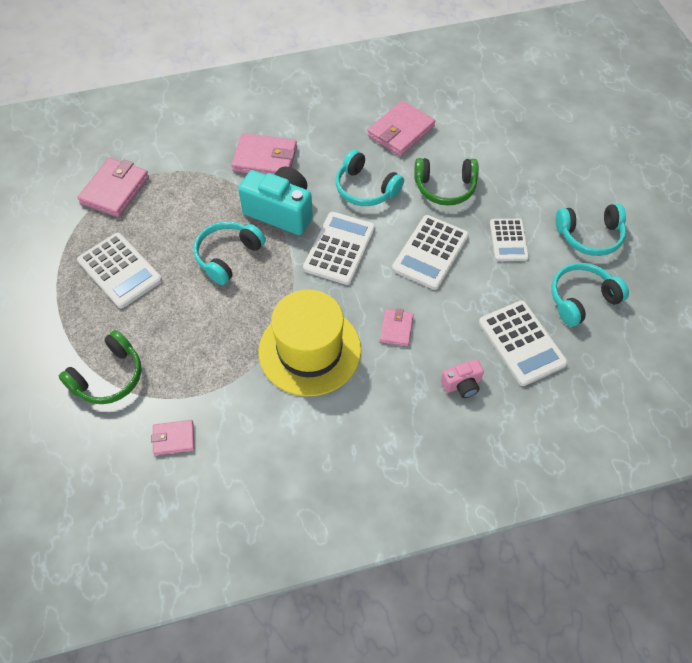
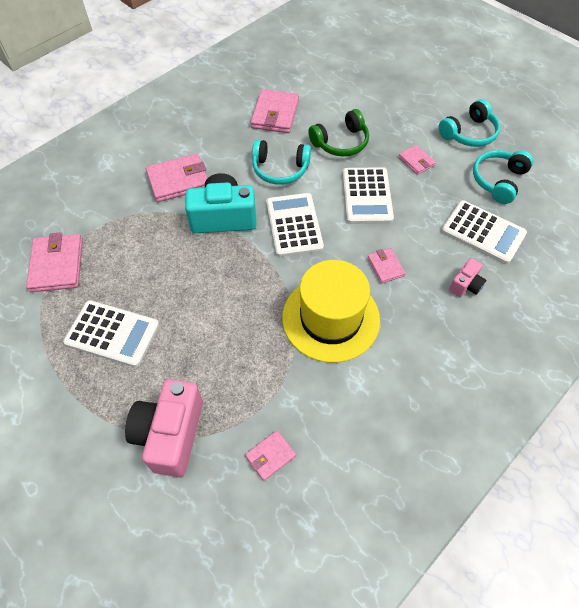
camera: 30 degrees left, 0 degrees up
(109, 377) = (170, 434): green headphones -> pink camera
(228, 256) = (204, 274): turquoise headphones -> none
(508, 240) = (416, 161): white calculator -> pink wallet

